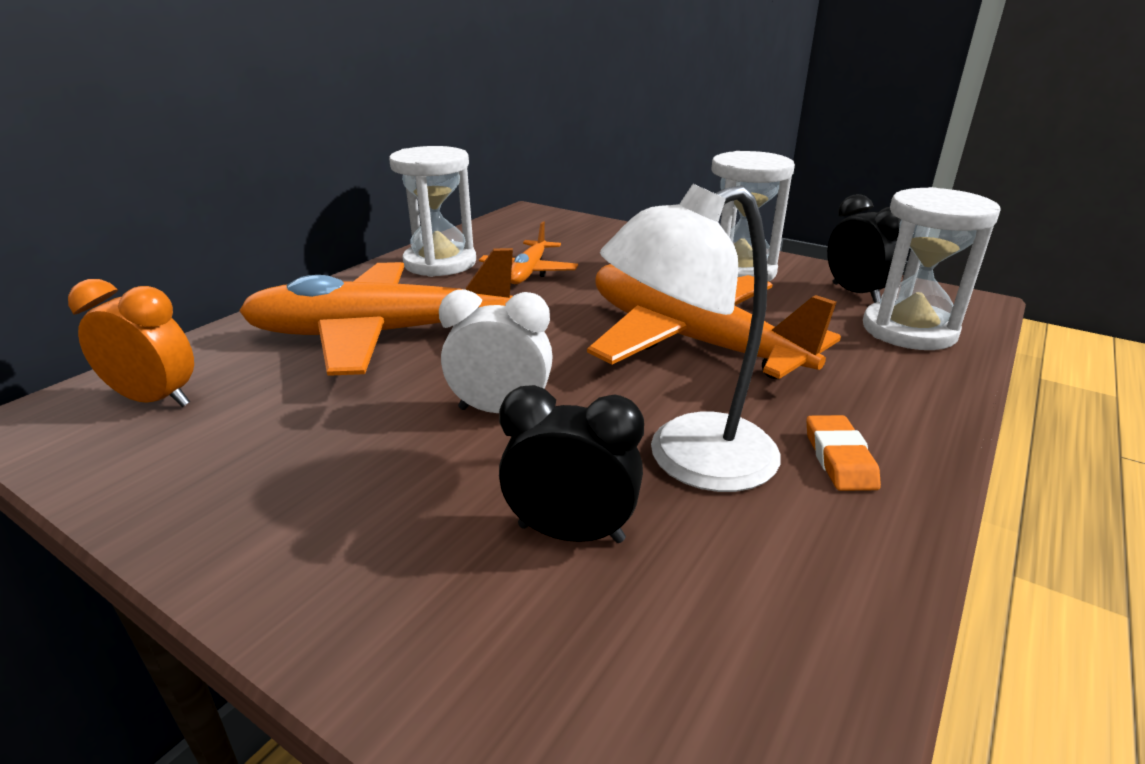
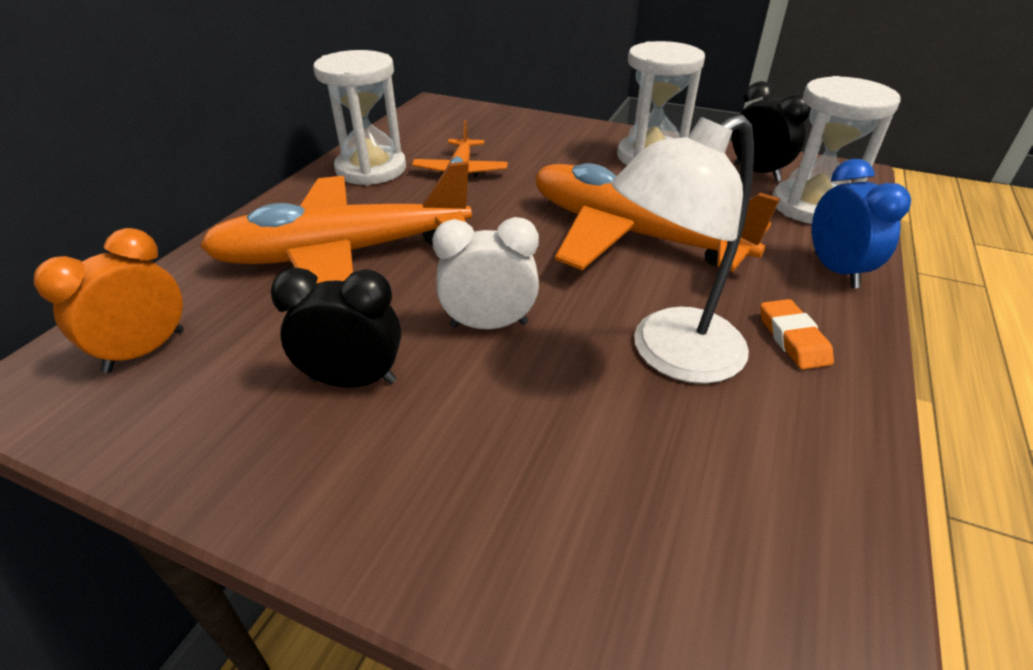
camera: 10 degrees left, 10 degrees up
(156, 400) = (145, 351): orange clock -> orange clock turned 60 degrees counterclockwise
(571, 533) = (596, 440): black clock -> black clock (353, 380)
(916, 395) = (835, 270): none -> blue clock

